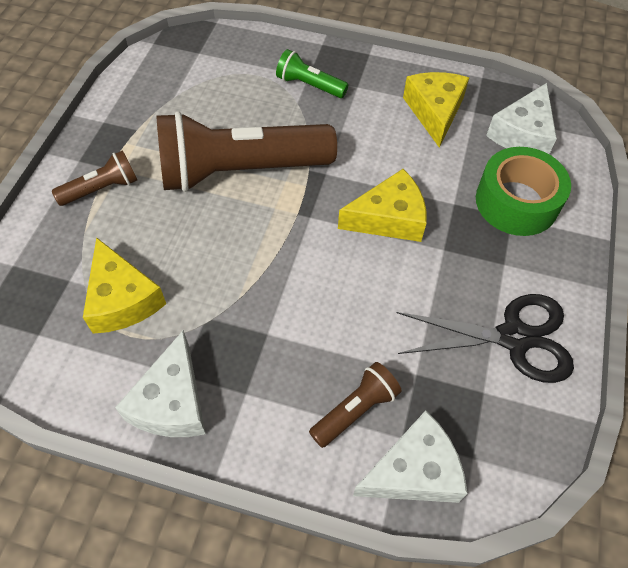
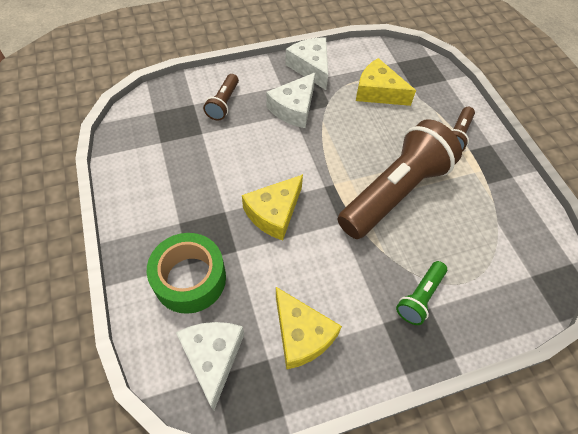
camera: 145 degrees right, 0 degrees up
(309, 85) = (420, 297): green flashlight -> green flashlight turned 135 degrees clockwise
(414, 471) = (180, 94): white cheese -> white cheese (294, 108)
(513, 338) = (154, 178): black scissors -> none

